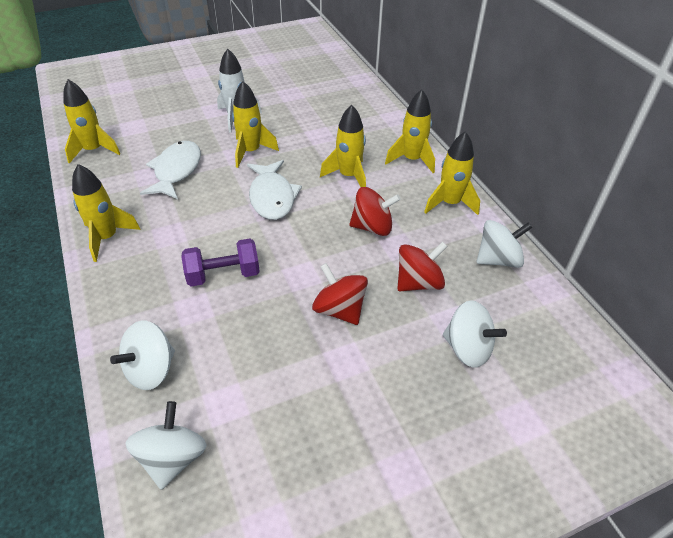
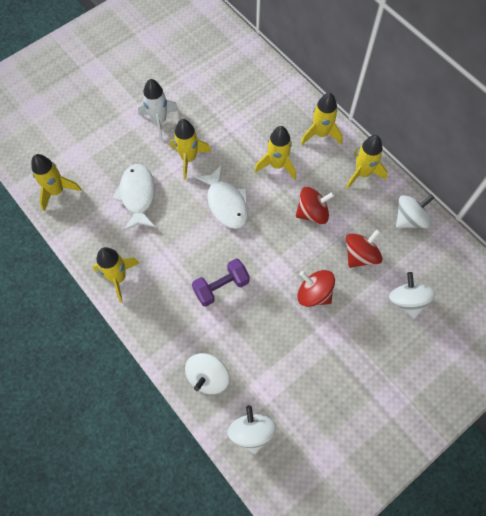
camera: 15 degrees left, 20 degrees up
(468, 348) = (407, 301): white spinning top -> white spinning top turned 120 degrees counterclockwise

